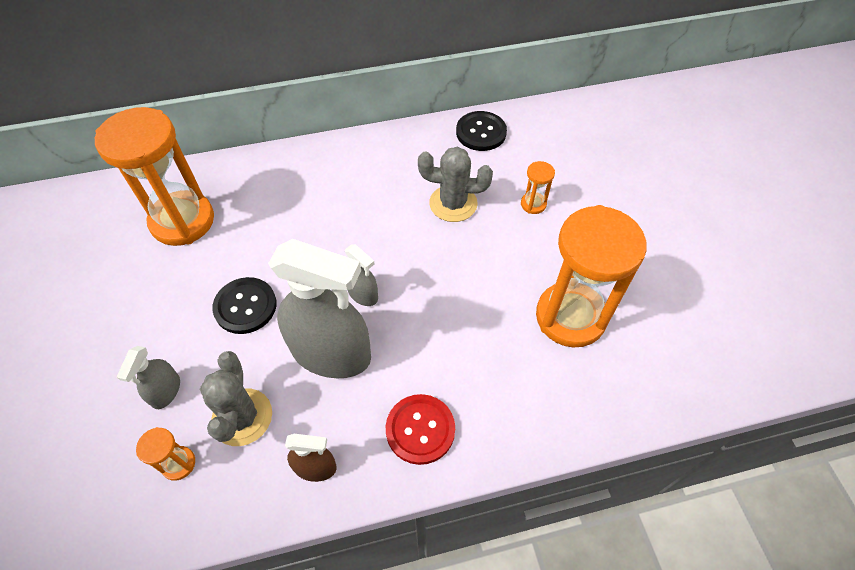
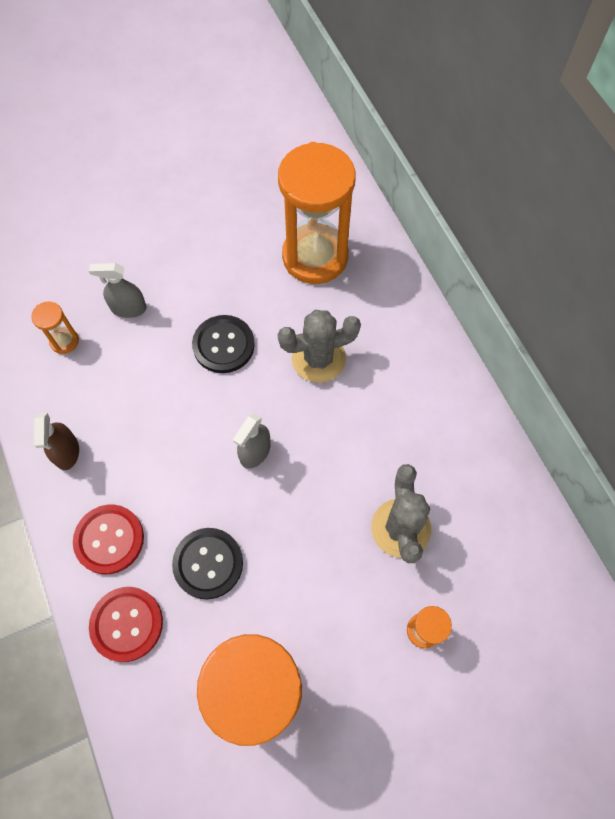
camera: 80 degrees right, 10 degrees up
(242, 417) = (109, 377): grey cactus -> grey cactus (318, 358)
(331, 353) = (182, 437): grey spray bottle -> none
(481, 132) = (533, 546): black button -> black button (208, 563)
(504, 419) = (127, 624): none -> red button

